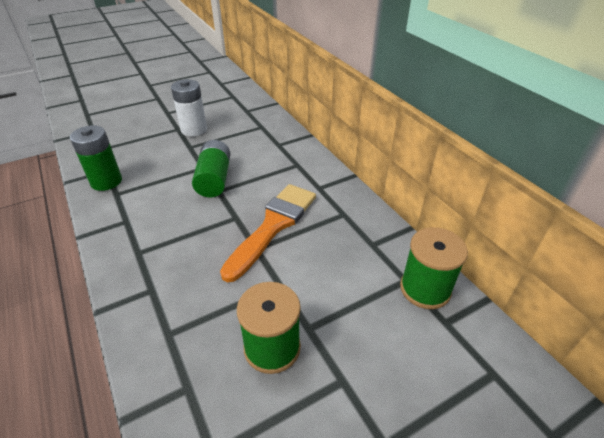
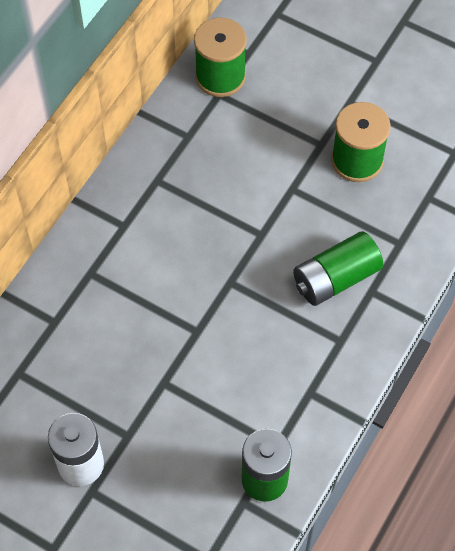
camera: 120 degrees left, 20 degrees up
(214, 179) = (180, 350): green battery -> green battery (335, 278)
(273, 226) = (219, 237): orange brush -> none

